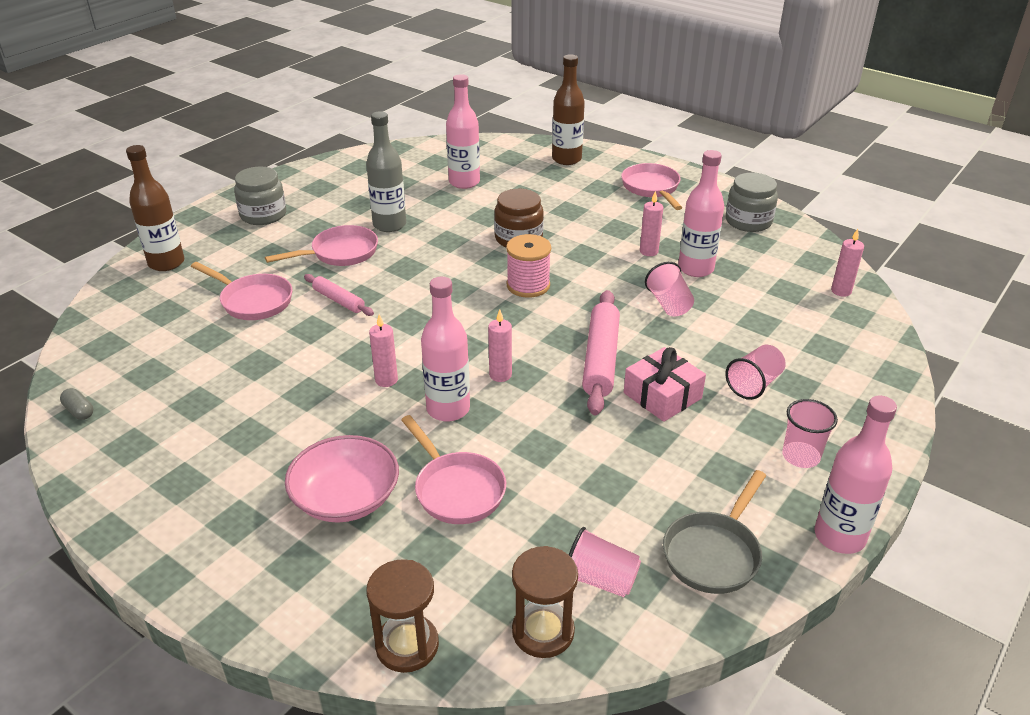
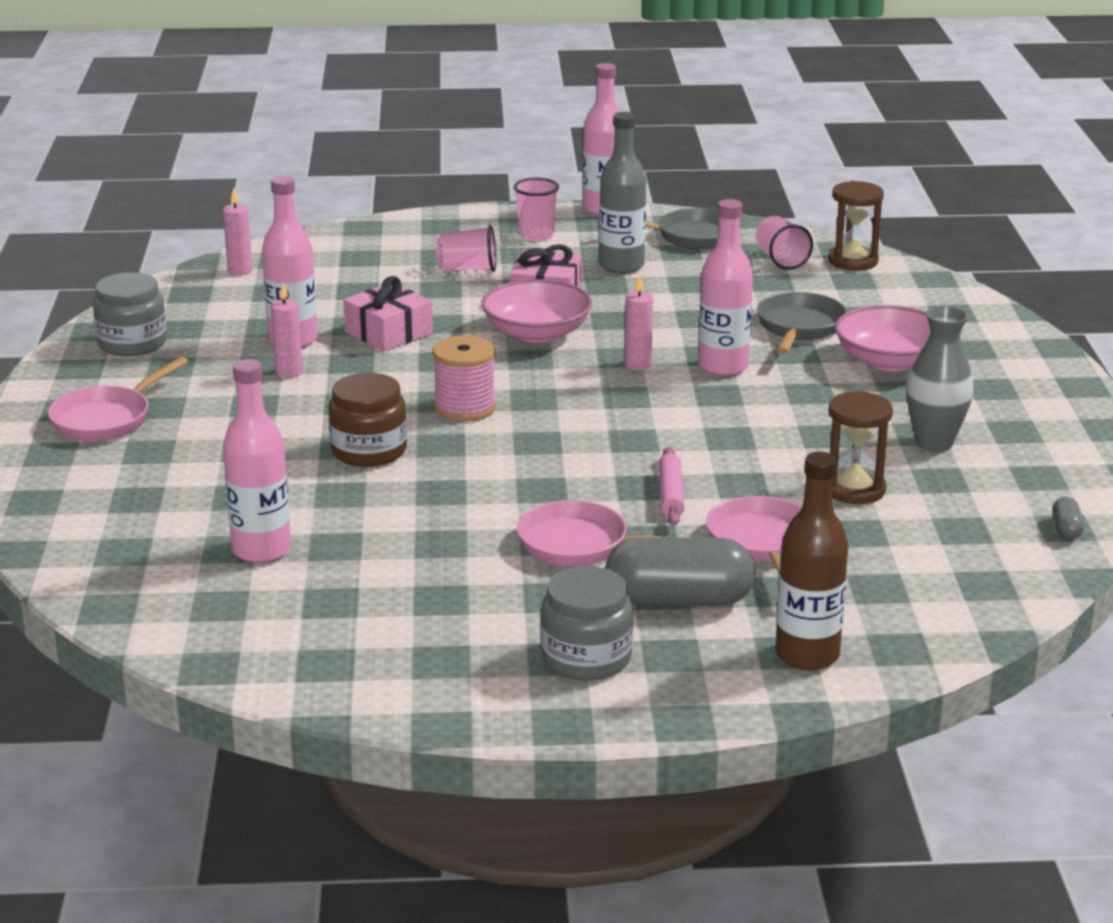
camera: 130 degrees left, 10 degrees down
(228, 431) = (934, 443): none -> grey vase
(257, 255) = (679, 600): none -> grey capsule
(386, 380) = (739, 409): pink candle -> none
(389, 225) = (463, 547): grey bottle -> grey bottle (621, 266)
(407, 645) = (944, 291): brown hourglass -> brown hourglass (854, 489)
(456, 489) = (799, 328): pink pan -> grey pan
(566, 159) = (78, 505): brown bottle -> none
(600, 359) = (537, 333): pink rolling pin -> pink bowl
(669, 304) = (388, 333): pink cup -> pink gift

